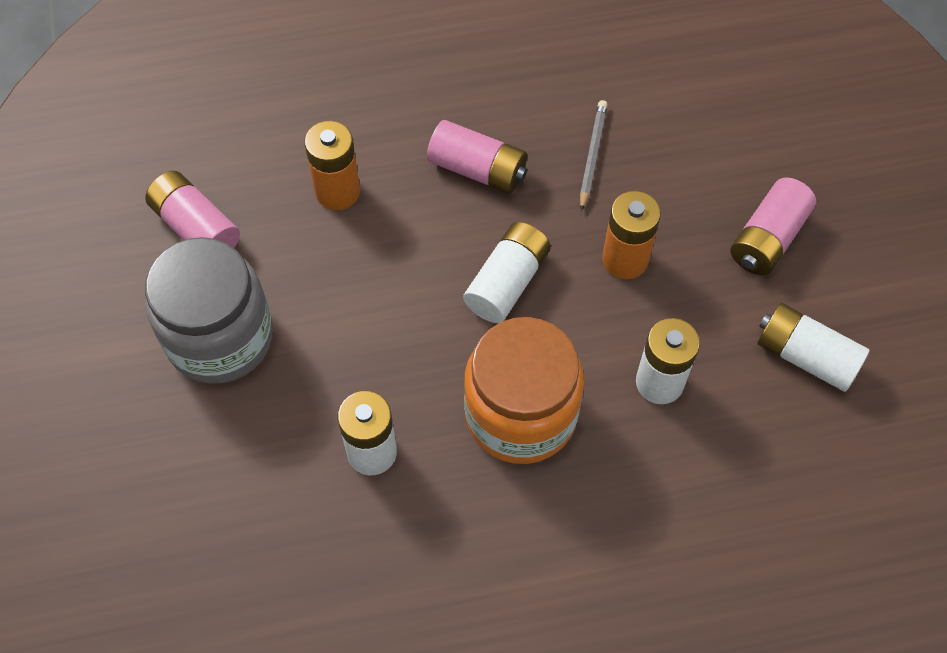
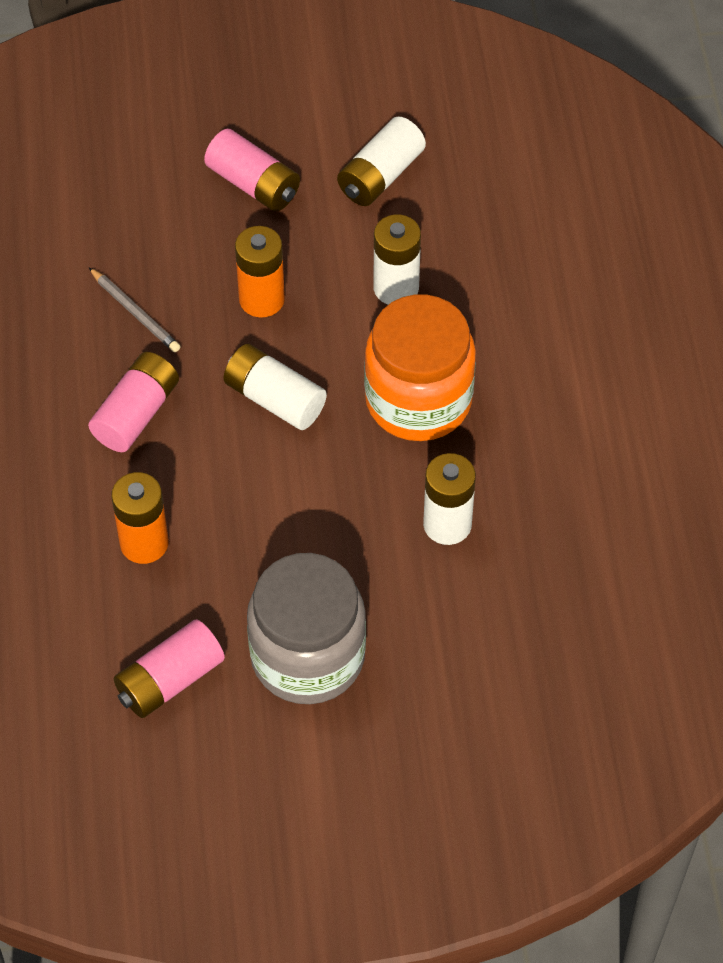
camera: 85 degrees left, 5 degrees down
(592, 155) = (135, 312): grey pencil -> grey pencil turned 150 degrees counterclockwise

